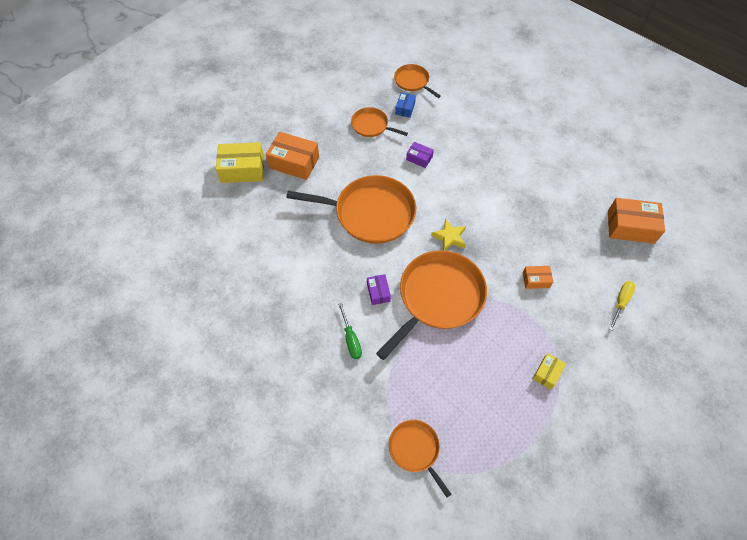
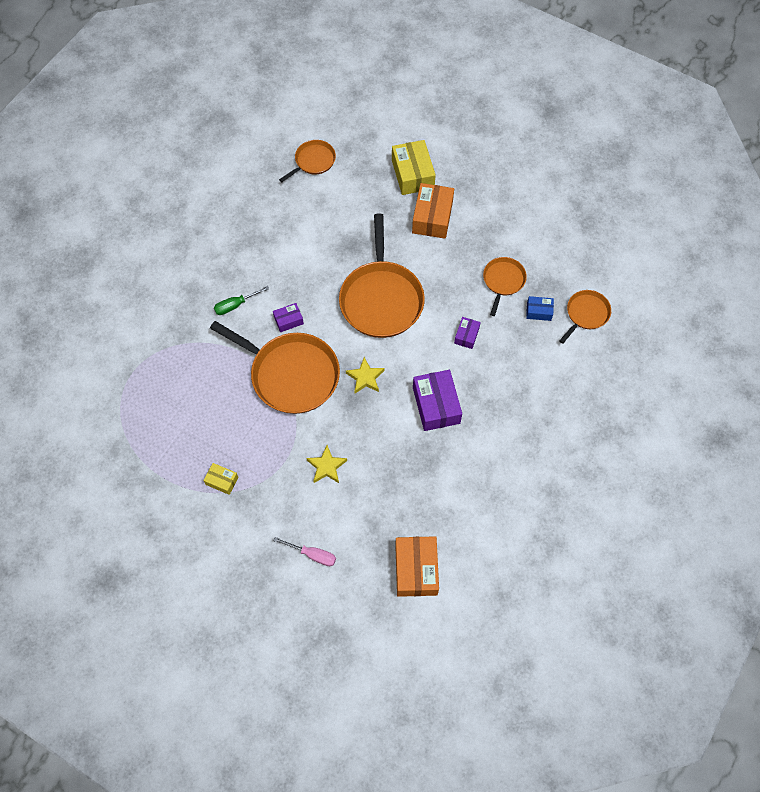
camera: 80 degrees right, 5 degrees up
(415, 449) = (138, 373): orange pan -> orange pan (313, 161)
(482, 189) = (436, 405): none -> purple box
(536, 280) = (326, 466): orange box -> yellow star
(620, 302) = (312, 555): yellow screwdriver -> pink screwdriver

